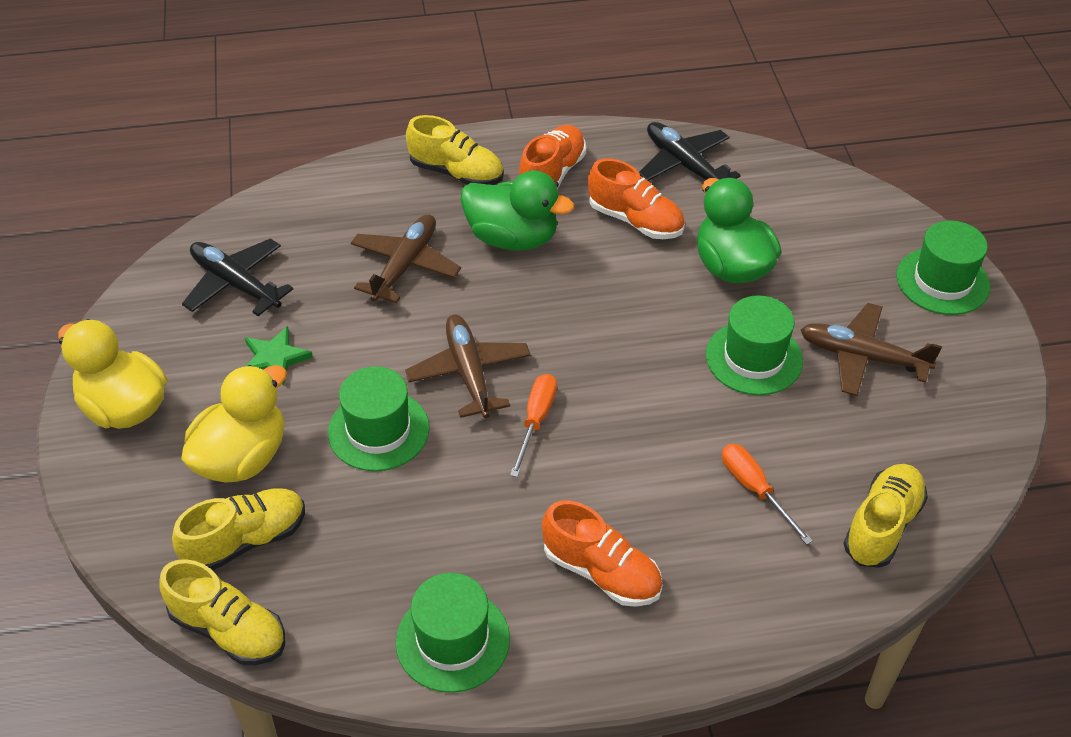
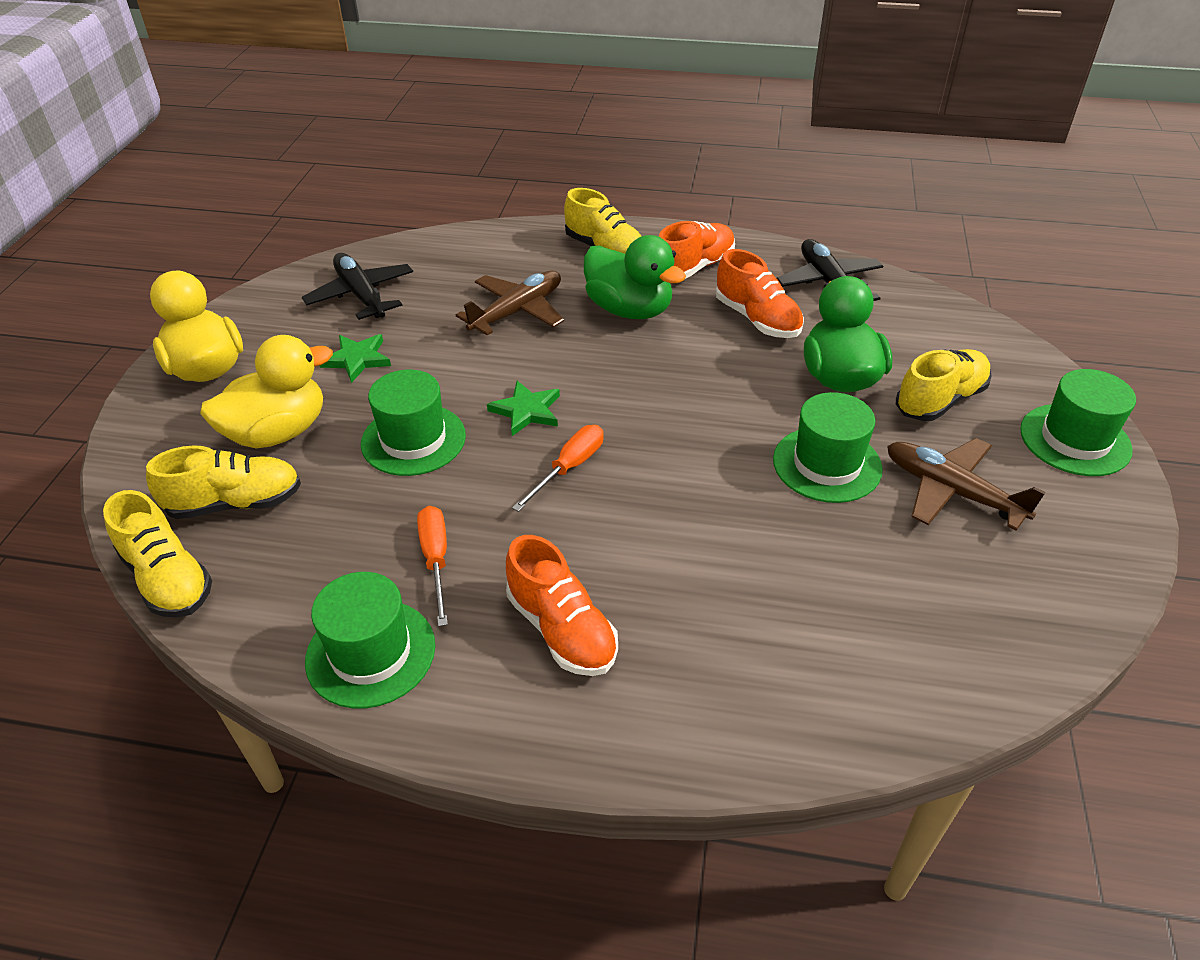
camera: 20 degrees right, 5 degrees down
(469, 372) = (527, 411): brown plane -> green star
(755, 489) = (771, 592): orange screwdriver -> orange screwdriver (436, 560)
(882, 526) = (908, 671): yellow shoe -> yellow shoe (940, 400)

